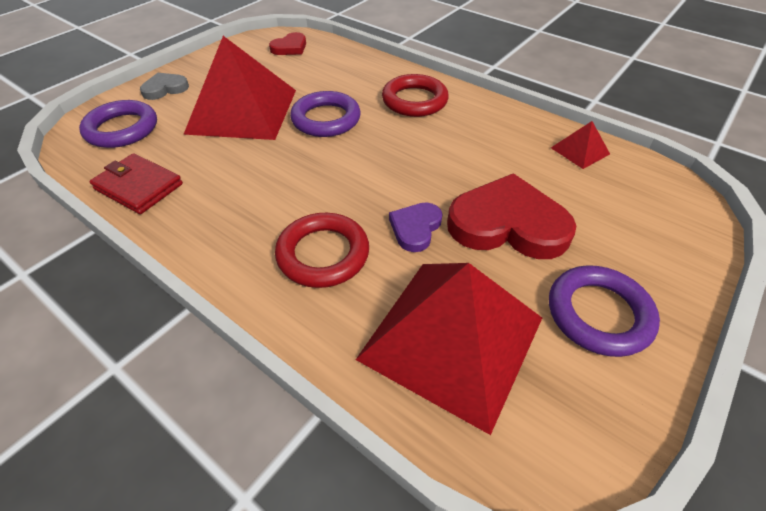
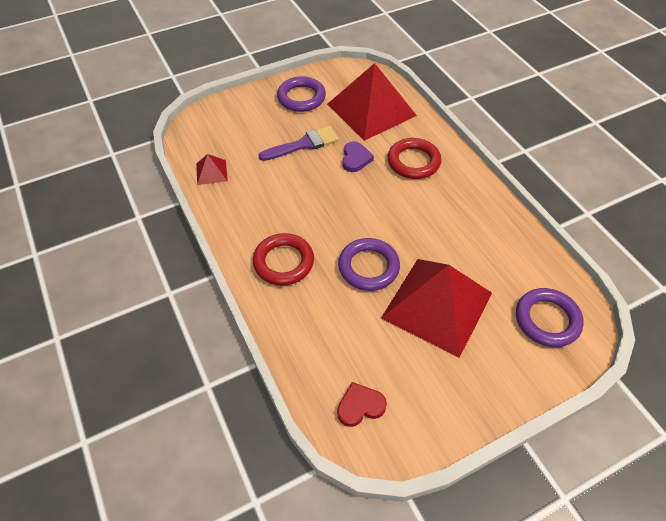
camera: 155 degrees left, 5 degrees up
(139, 187) = (524, 247): red wallet -> none
(165, 89) = (511, 372): grey heart -> none
(415, 228) = (355, 159): purple heart -> purple heart turned 45 degrees counterclockwise
(507, 224) = (303, 144): red heart -> purple brush

